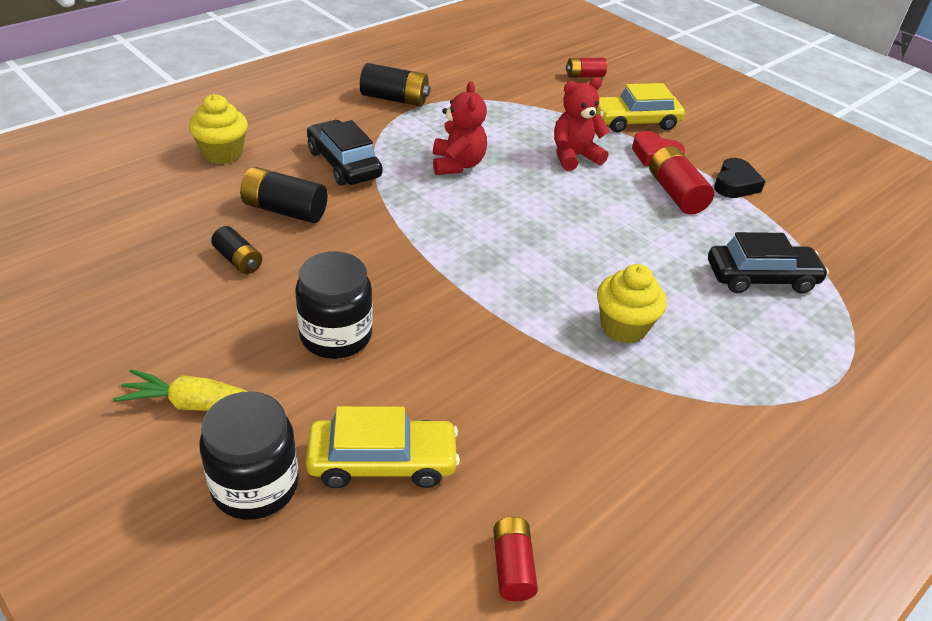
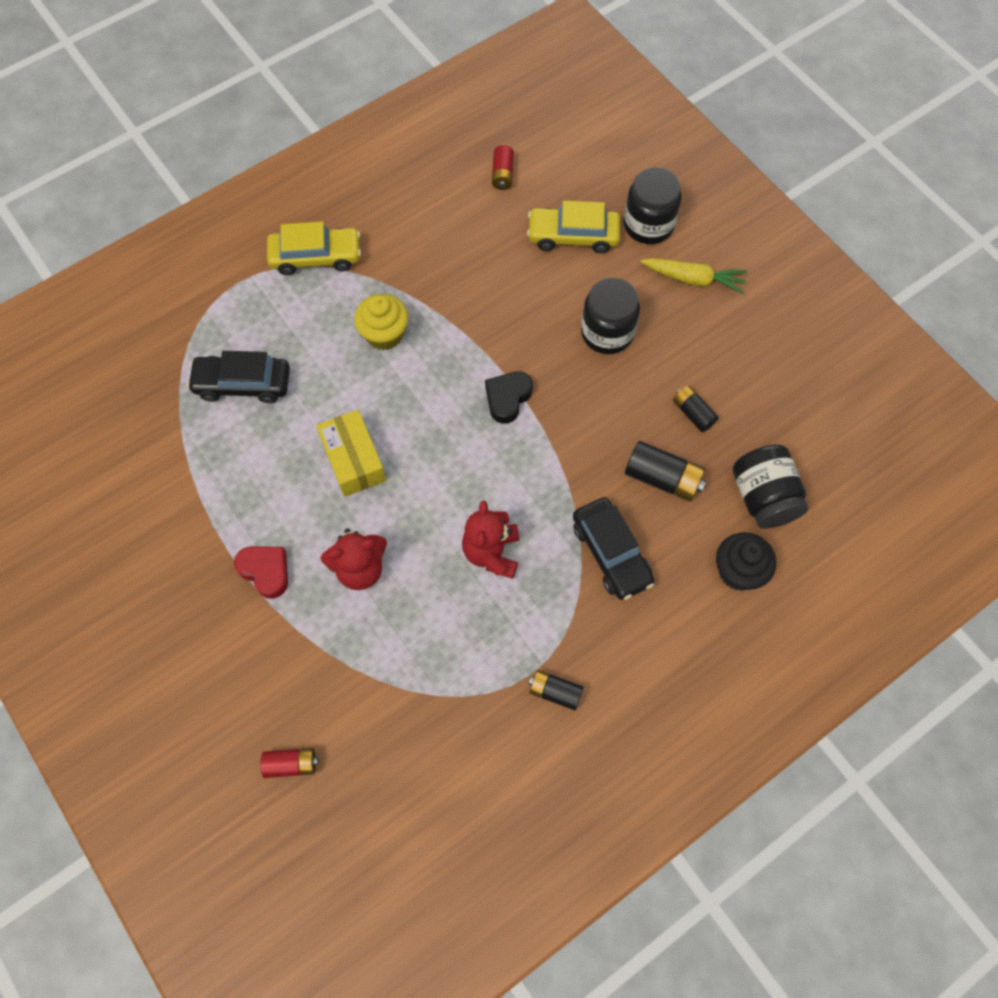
camera: 170 degrees left, 25 degrees up
(178, 198) = (763, 497): none -> black jar
(222, 153) = (738, 571): yellow cupcake -> black cupcake
(395, 99) = (555, 692): black battery -> black battery, size x0.63
(611, 221) = (353, 460): none -> yellow box
(635, 122) = (262, 643): yellow car -> yellow car (316, 257)
(675, 194) = (270, 502): red battery -> none
(735, 184) = (198, 518): black heart -> black heart (507, 398)

